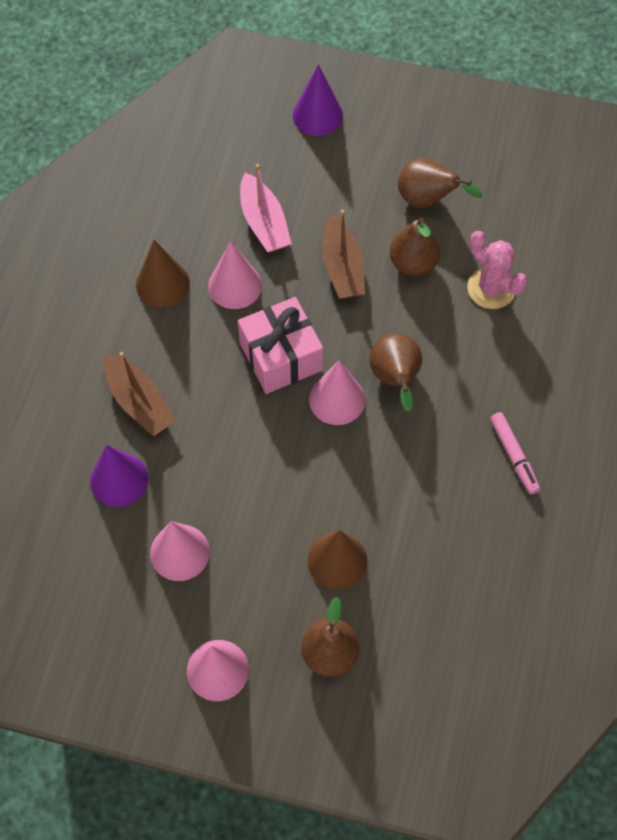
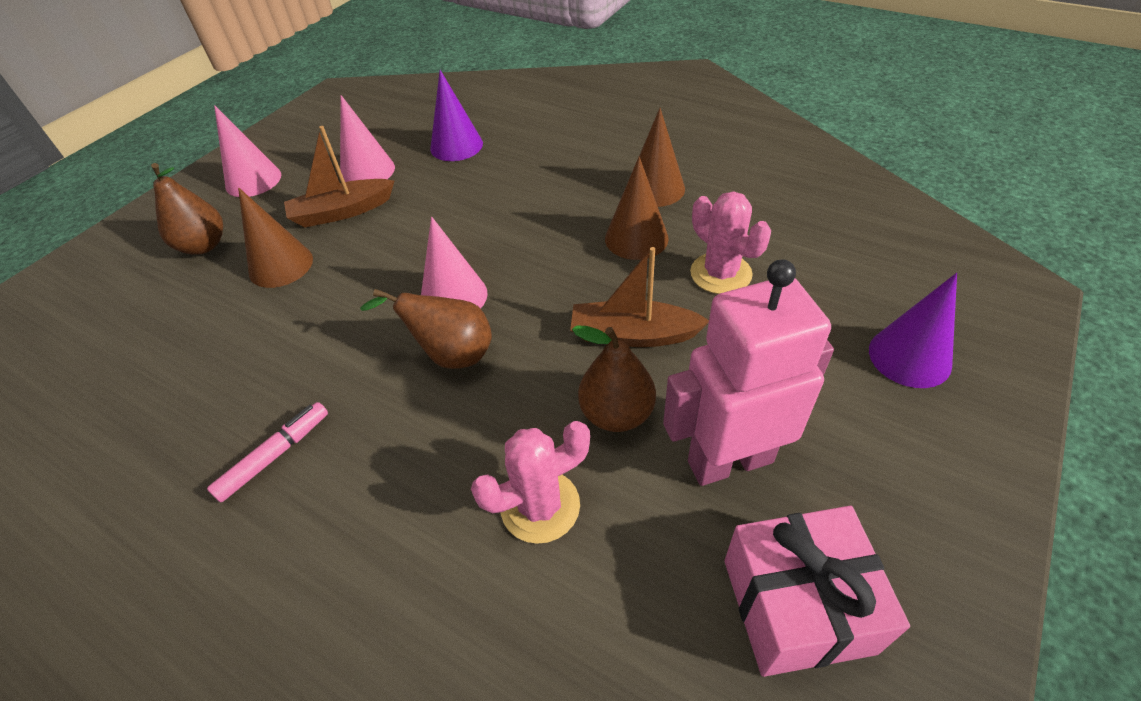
camera: 110 degrees right, 15 degrees down
(139, 402) = (525, 162): brown boat -> brown boat (342, 212)
(235, 285) = (636, 238): pink cone -> brown cone
(264, 223) = (720, 273): pink boat -> pink cactus
(281, 357) = (529, 260): pink gift -> pink gift (797, 605)
(427, 200) = (729, 461): brown pear -> pink robot
(514, 455) = (275, 455): pink marker -> pink marker turned 135 degrees clockwise

